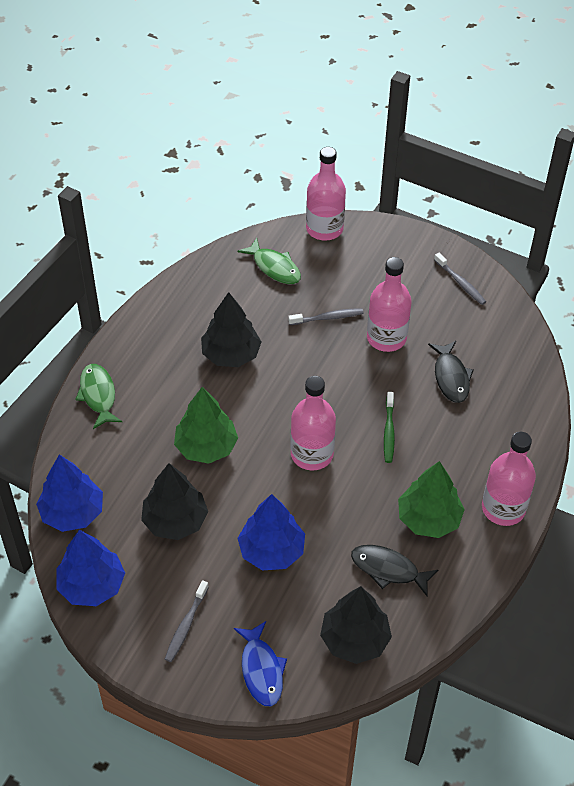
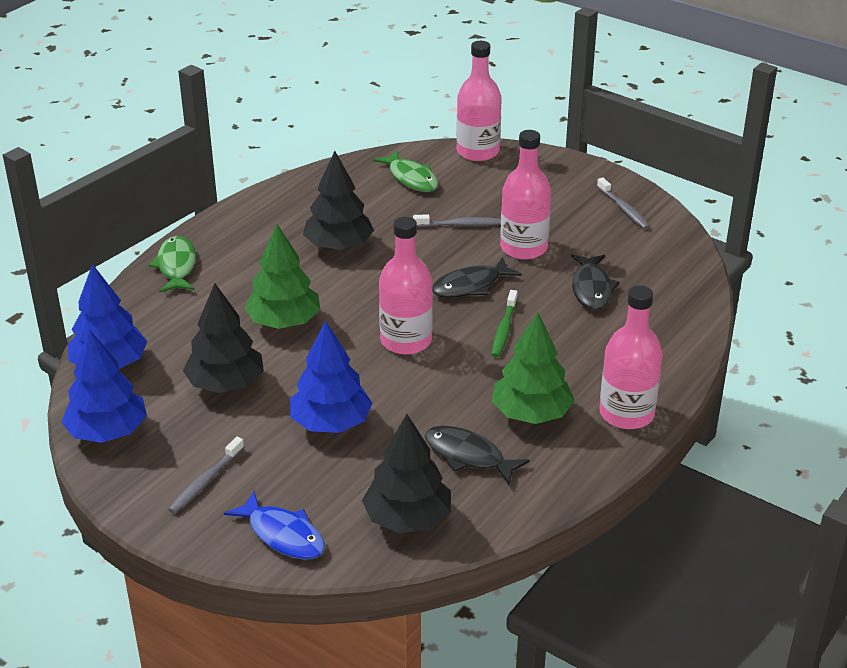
camera: 10 degrees right, 15 degrees down
(261, 670) = (283, 535): blue fish -> blue fish turned 45 degrees counterclockwise
(351, 386) = (470, 286): none -> black fish

